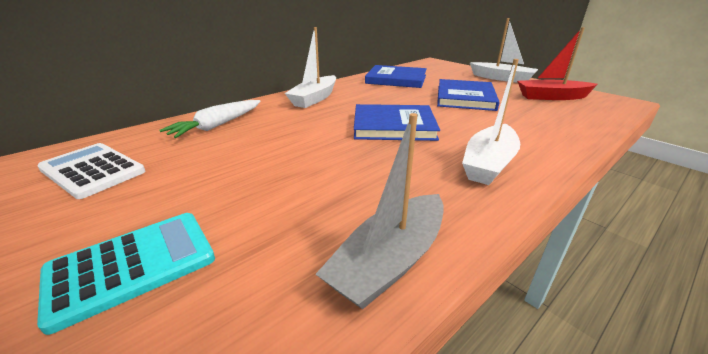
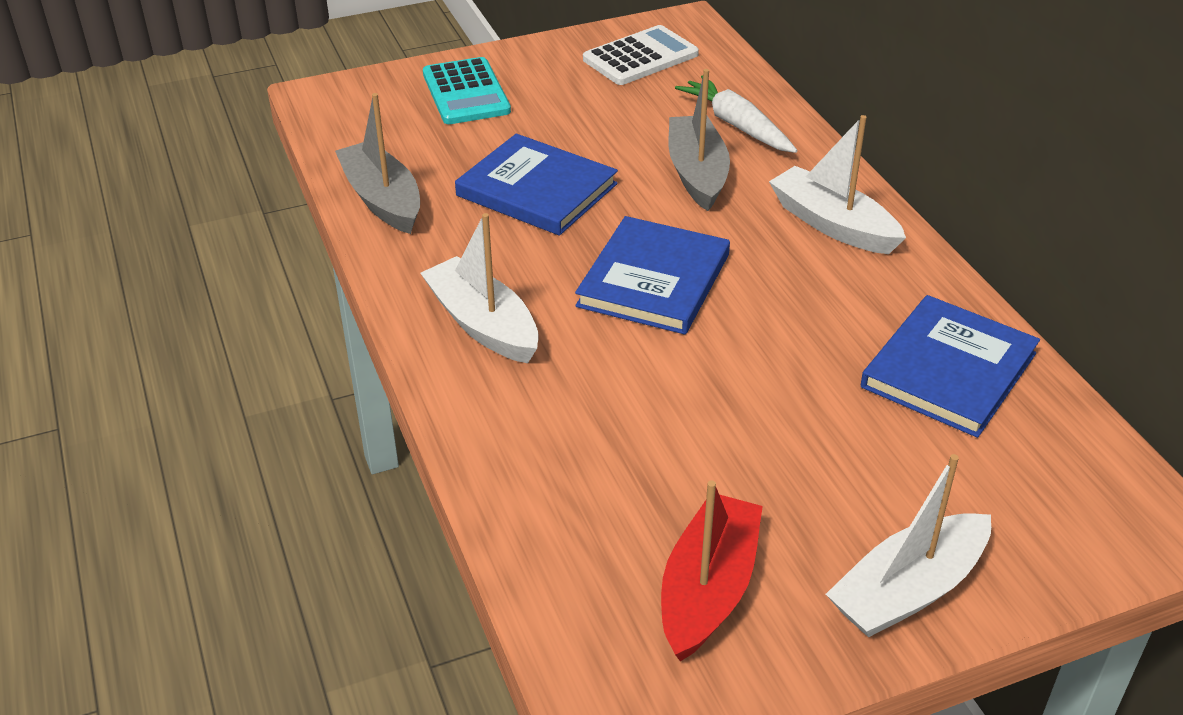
camera: 110 degrees right, 10 degrees up
(279, 129) = (697, 173): none -> grey boat
(465, 98) = (761, 428): blue book -> blue book (537, 190)

